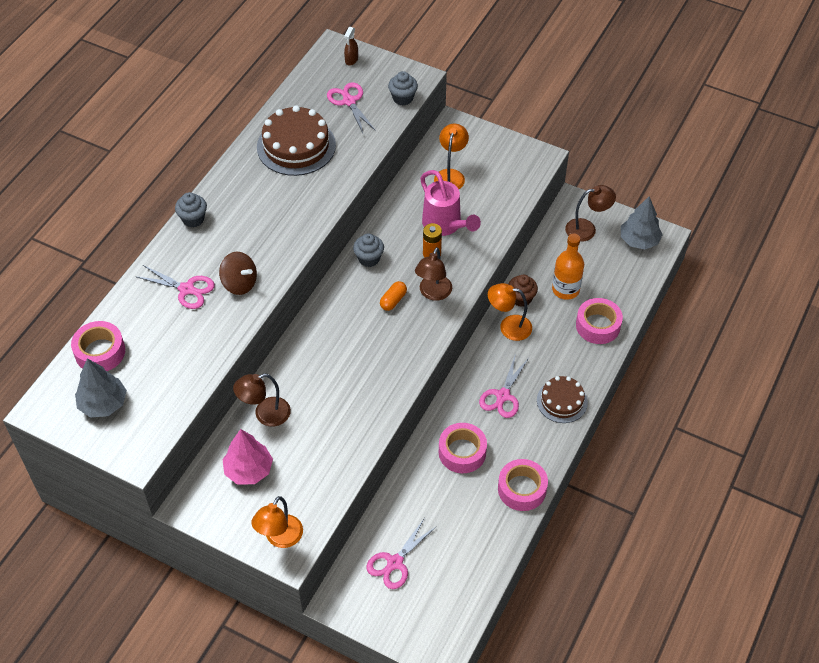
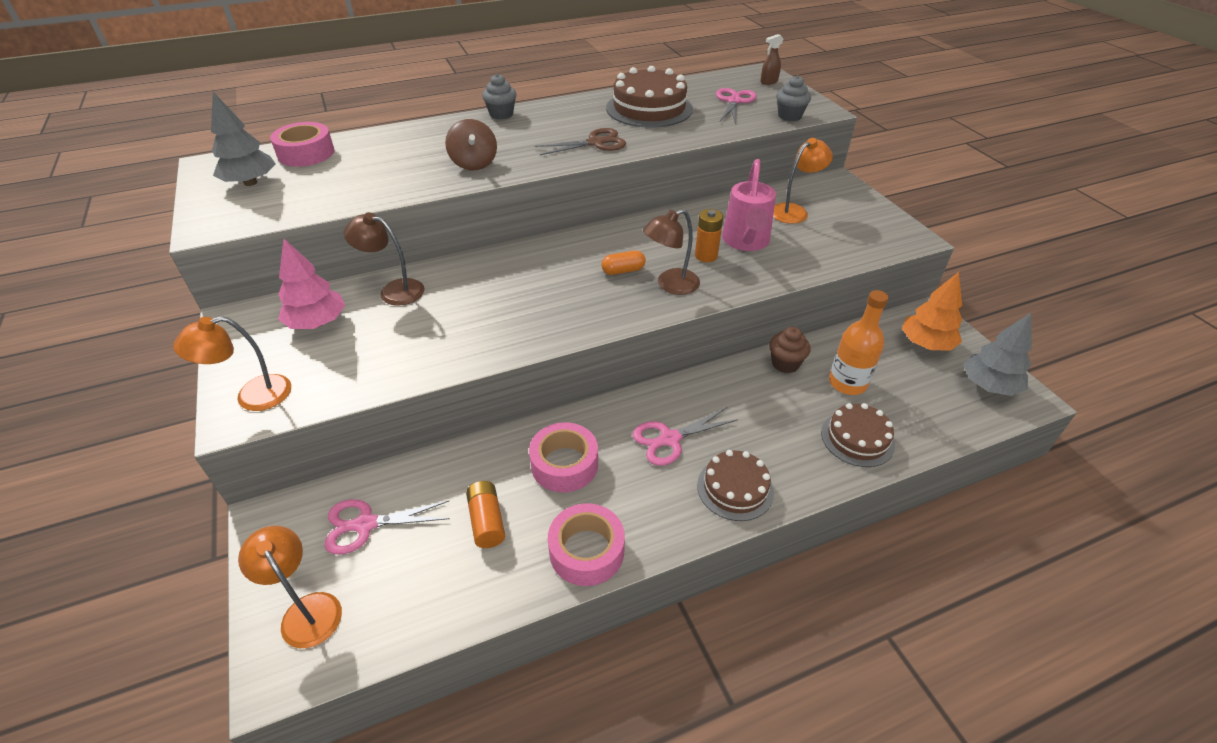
camera: 40 degrees right, 10 degrees down
(186, 289) = (428, 148): pink scissors -> none
(300, 210) = (595, 143): none -> brown scissors
(369, 259) = (639, 231): grey cupcake -> none
(456, 512) = (487, 521): none -> orange battery
(508, 327) = (744, 380): orange lamp -> orange lamp (306, 610)
(587, 229) = (926, 344): brown lamp -> orange tree
(598, 325) = (857, 438): pink tape -> brown cake

